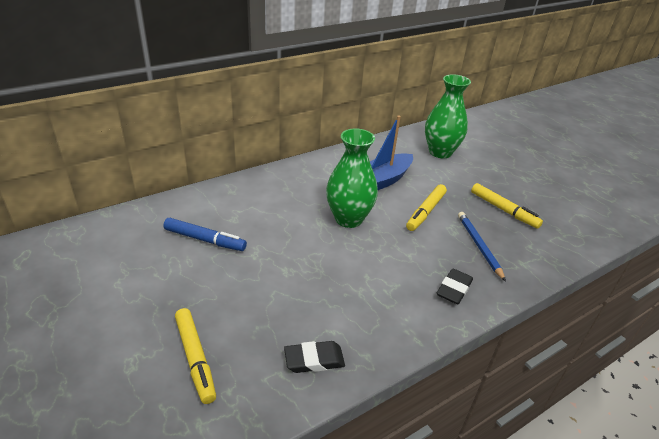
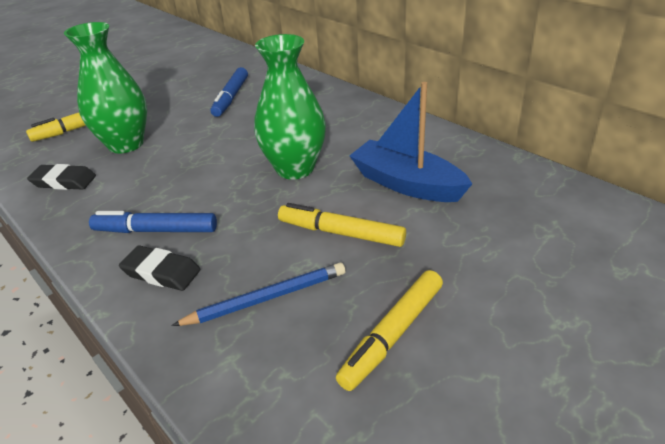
camera: 85 degrees right, 0 degrees up
(314, 360) = (64, 181): black eraser -> black eraser turned 60 degrees counterclockwise
(407, 292) = (156, 230): none -> blue marker
(440, 152) = (555, 237): green vase -> green vase (126, 144)

